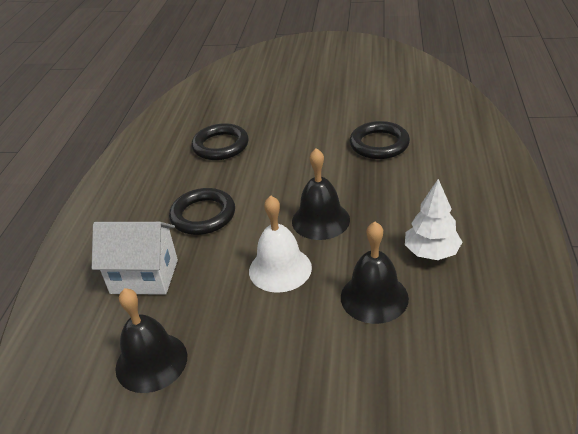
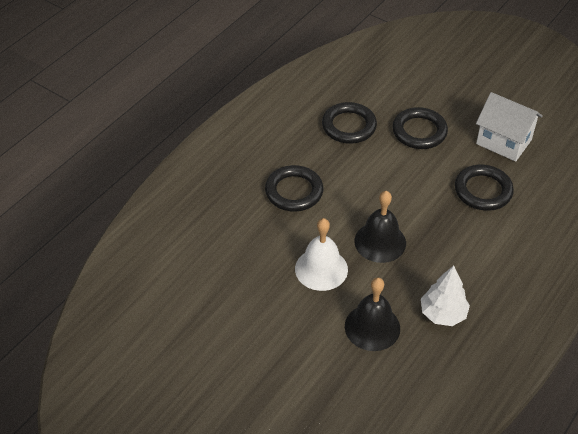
camera: 25 degrees right, 10 degrees up
(144, 276) = (222, 225): white house -> white house (503, 142)
(151, 362) = (193, 295): black bell -> none
(288, 126) = (419, 131): none -> black ring

